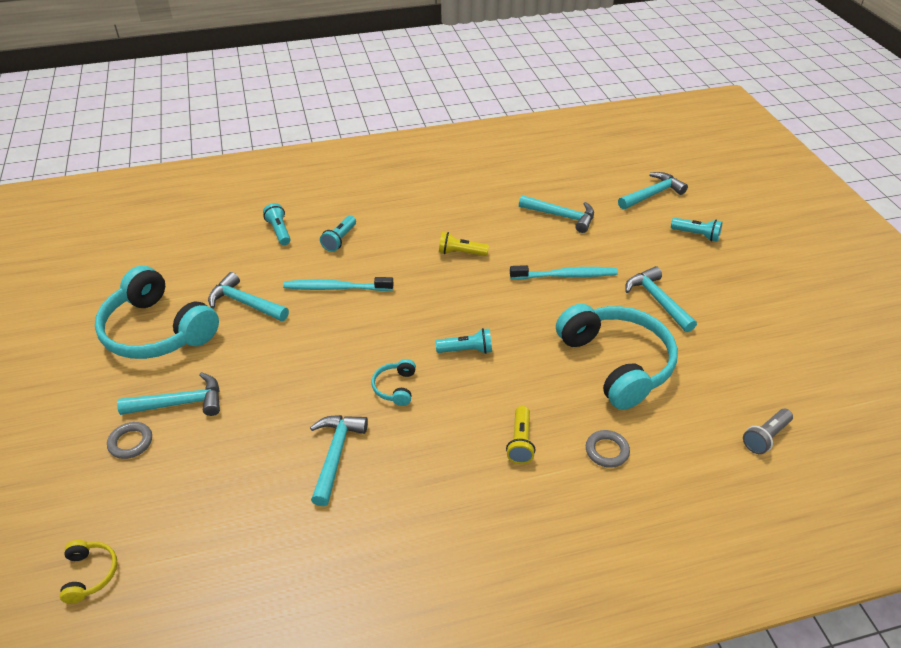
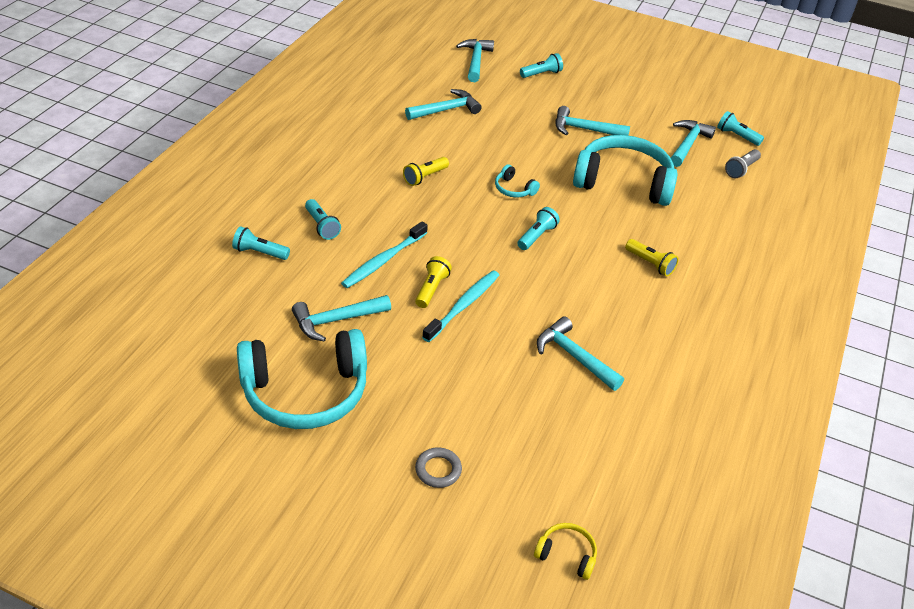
camera: 55 degrees left, 0 degrees up
(180, 403) = (422, 418): turquoise hammer -> turquoise hammer (688, 144)
(330, 329) = (431, 289): none -> yellow flashlight
(395, 387) = (536, 290): turquoise headphones -> turquoise headphones (514, 189)
(566, 275) = (513, 148): turquoise toothbrush -> turquoise toothbrush (463, 305)
(607, 451) = (693, 233): grey ring -> none
(765, 437) = (741, 169): grey flashlight -> grey flashlight turned 45 degrees clockwise
(818, 406) = (737, 136): none -> turquoise flashlight

